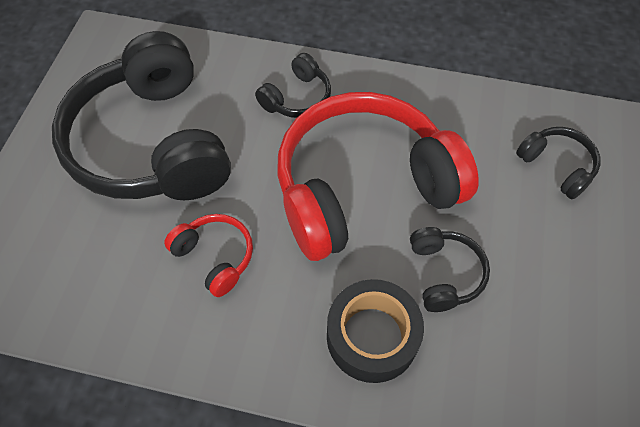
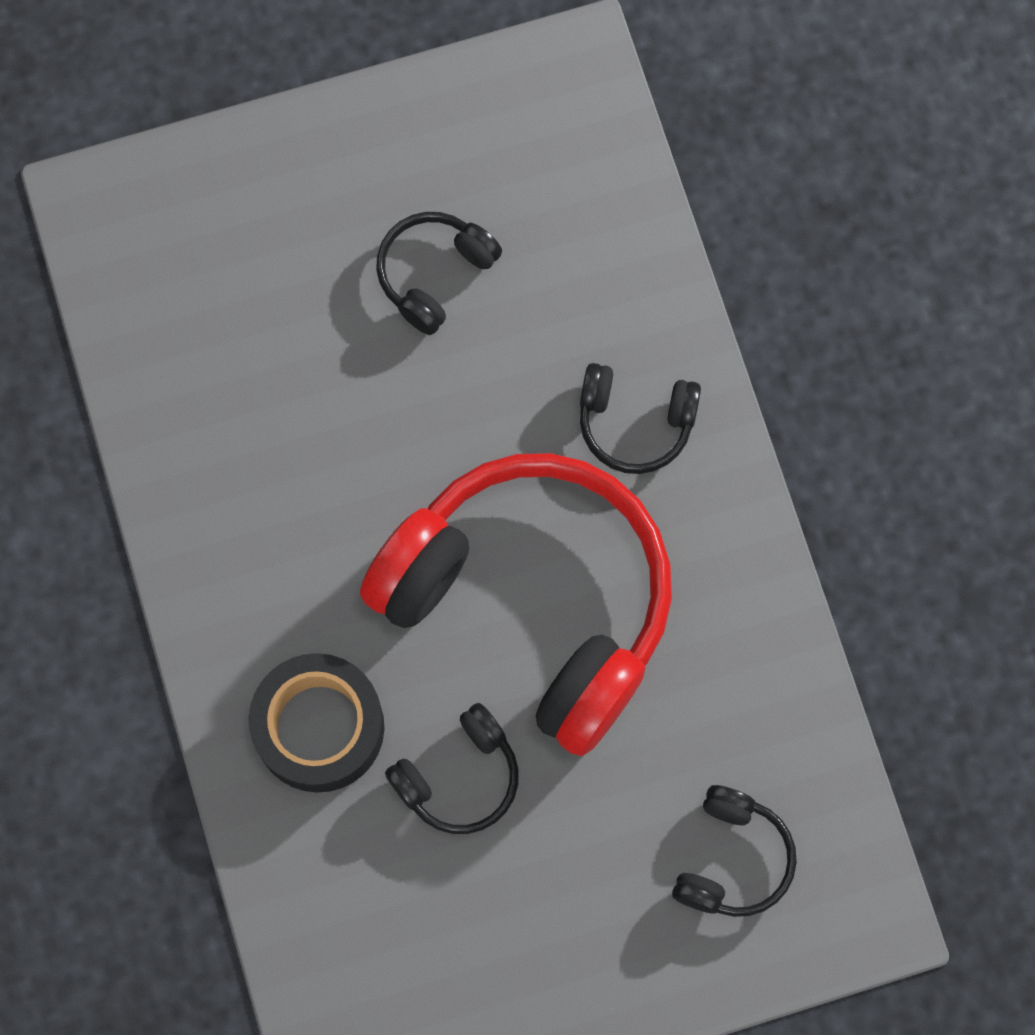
camera: 60 degrees right, 15 degrees up
(152, 143) = (434, 274): black headphones -> black headphones, size x0.43
(215, 257) = (315, 471): red headphones -> none

